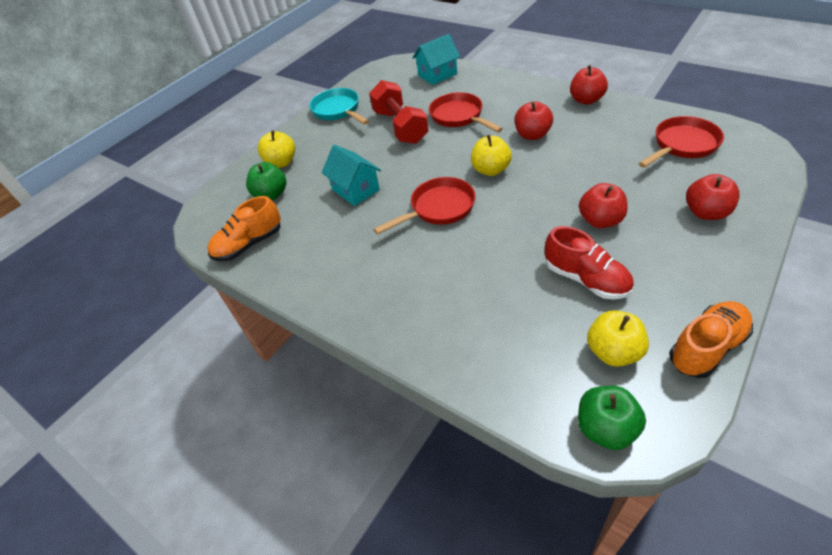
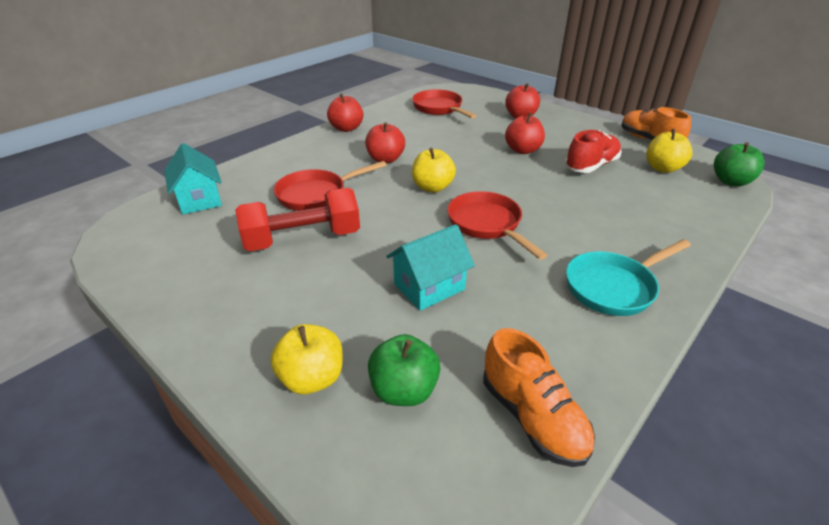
camera: 90 degrees left, 10 degrees down
(338, 110) = (199, 300): turquoise pan -> turquoise pan (614, 287)

